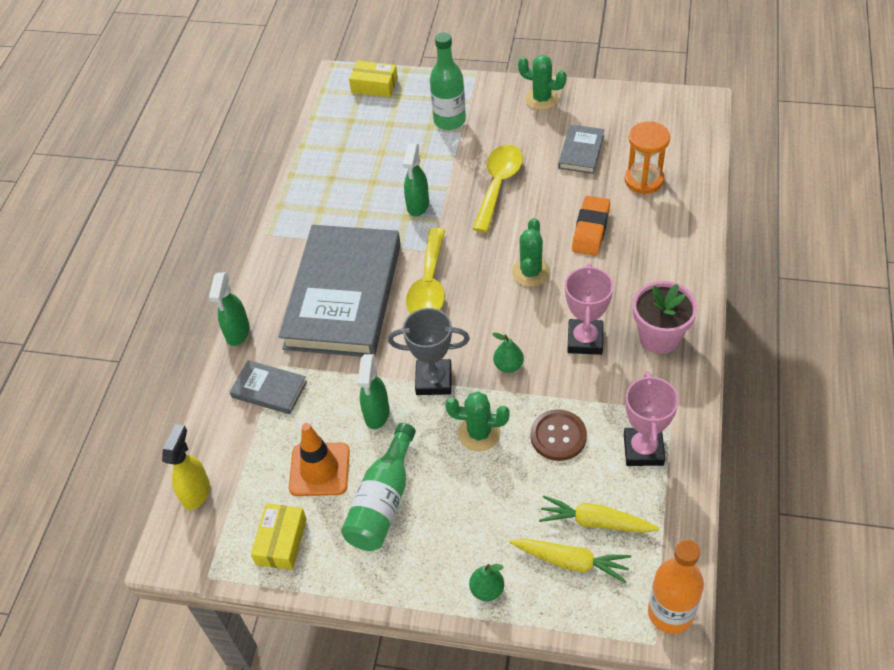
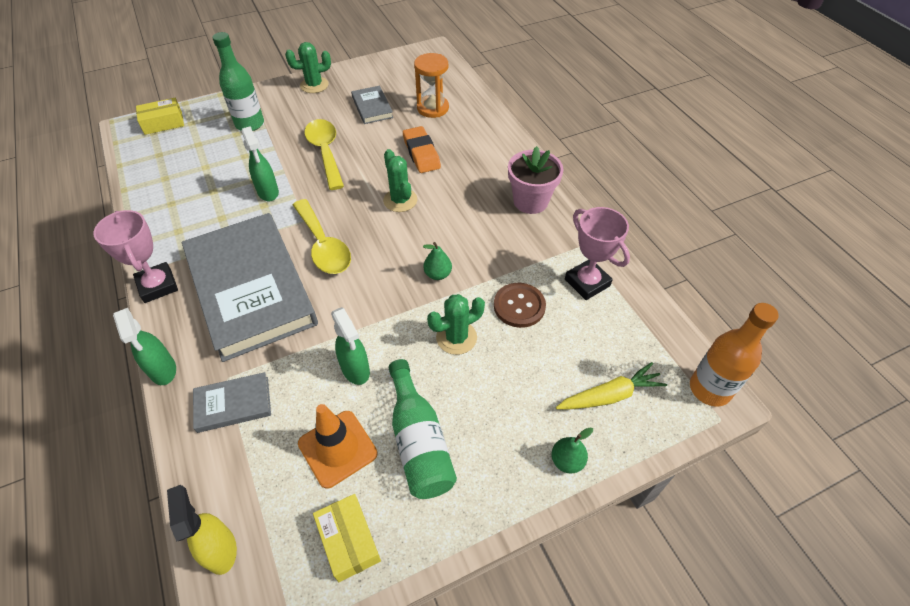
camera: 40 degrees left, 0 degrees up
(433, 380) = (385, 316): grey trophy -> none
(585, 340) = (480, 228): pink trophy -> pink trophy (157, 285)
(596, 522) = (601, 354): yellow carrot -> none

